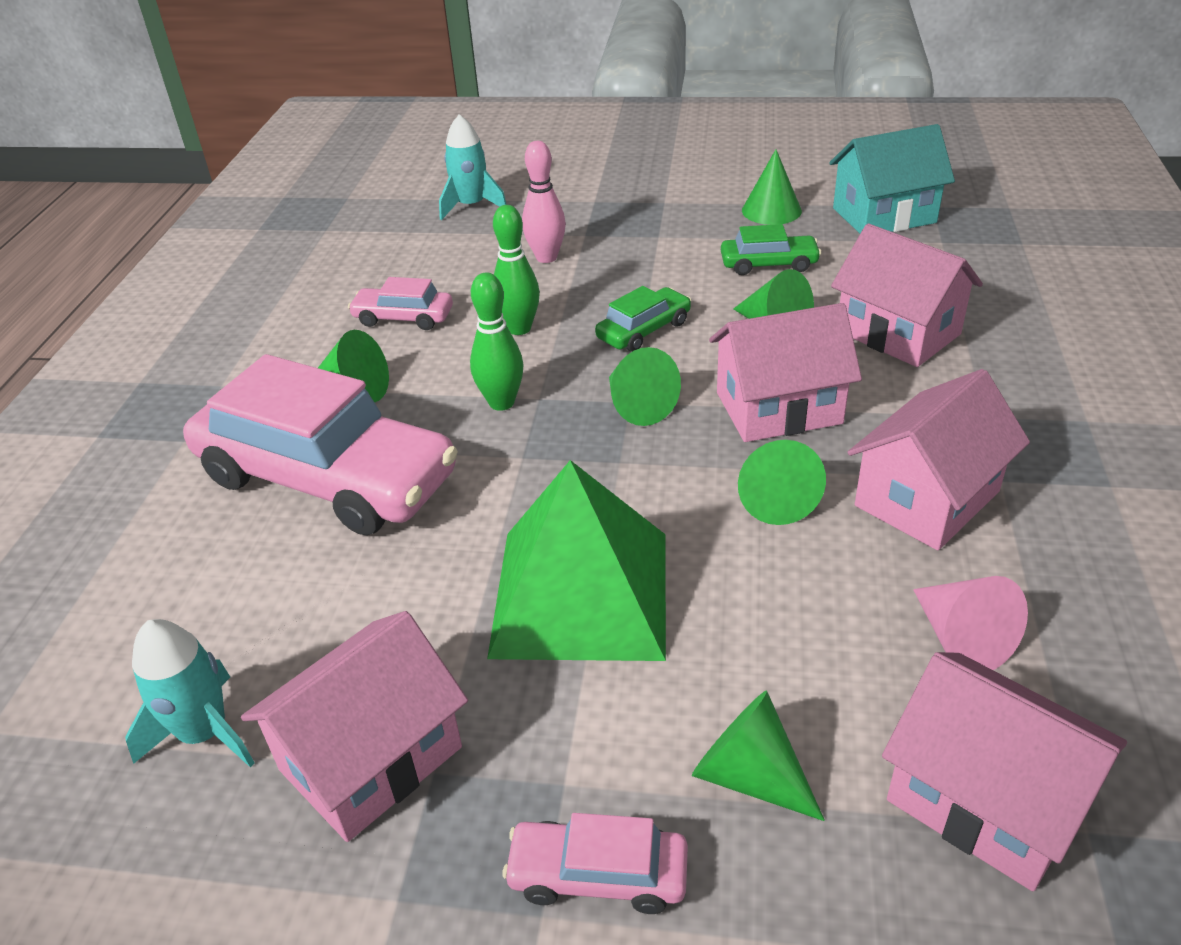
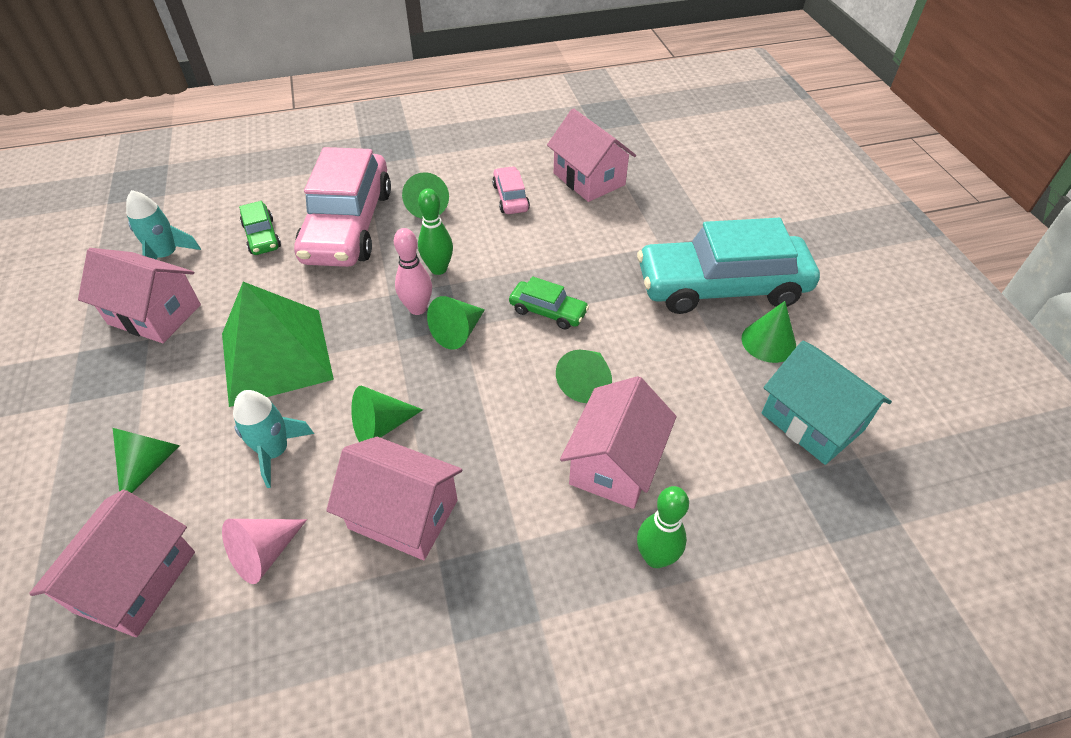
camera: 65 degrees right, 10 degrees up
(471, 206) = (665, 179): turquoise rocket -> turquoise rocket (275, 451)
(519, 328) = (522, 251): green bowling pin -> green bowling pin (655, 557)
(546, 257) = (617, 236): pink bowling pin -> pink bowling pin (417, 308)
(598, 874) = (89, 417): pink car -> none
(677, 215) = (721, 286): none -> turquoise car
(768, 264) = (677, 359): green car -> green car (262, 236)
(778, 408) = (482, 407): pink house -> pink house (589, 179)

